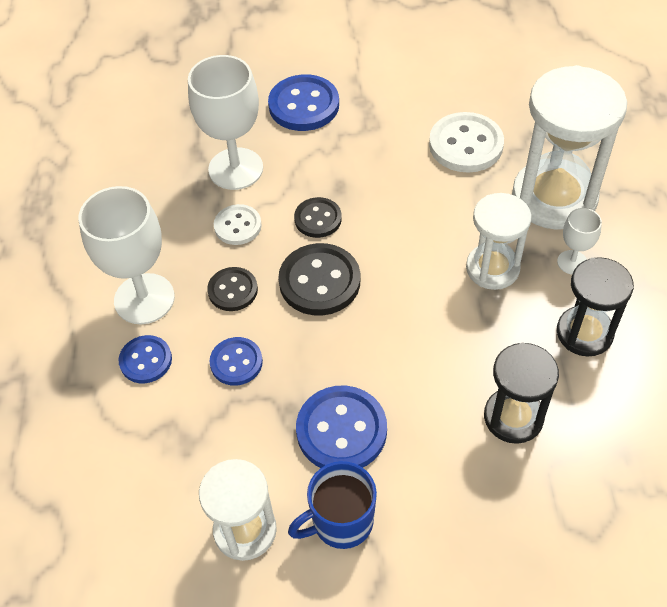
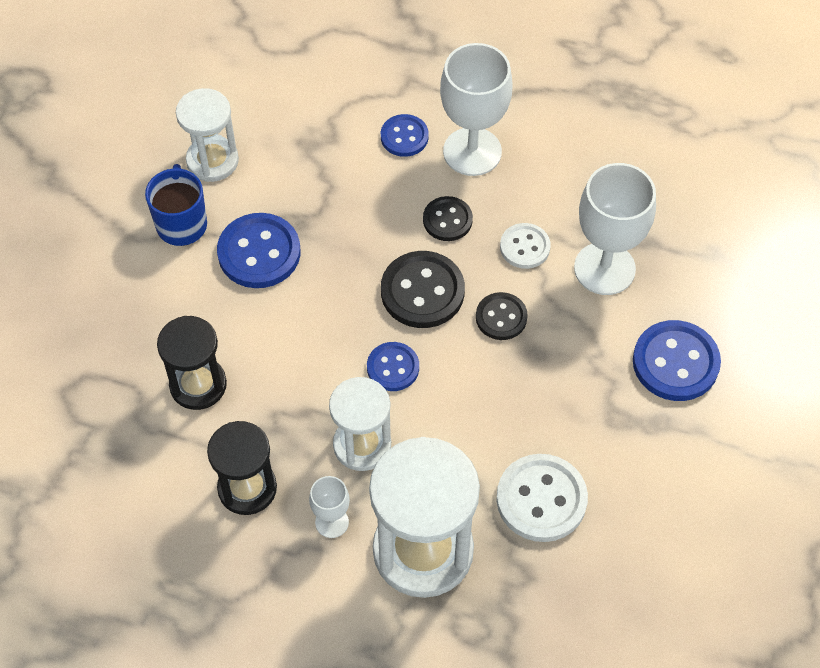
camera: 110 degrees right, 5 degrees up
(236, 362) = (367, 200): blue button -> blue button (393, 368)

